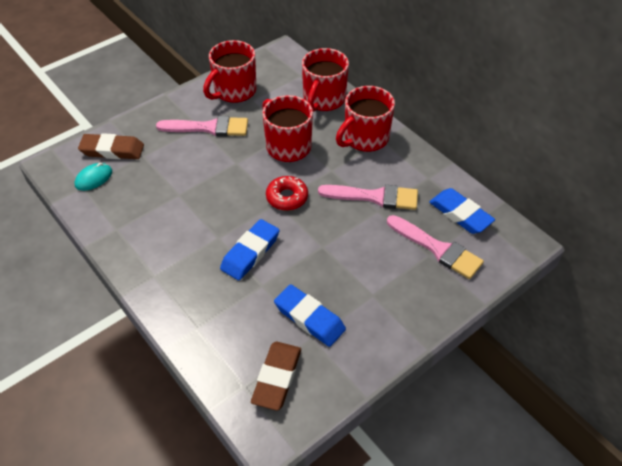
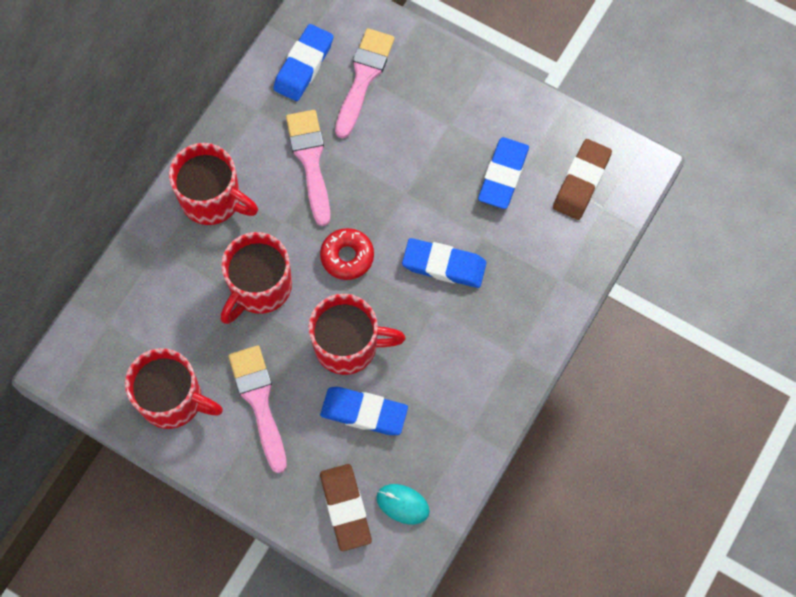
camera: 110 degrees left, 20 degrees up
(168, 176) = (364, 412): none -> blue eraser
(277, 377) = (581, 182): brown eraser -> brown eraser turned 60 degrees counterclockwise
(323, 100) = (152, 274): red mug -> red mug (348, 346)

